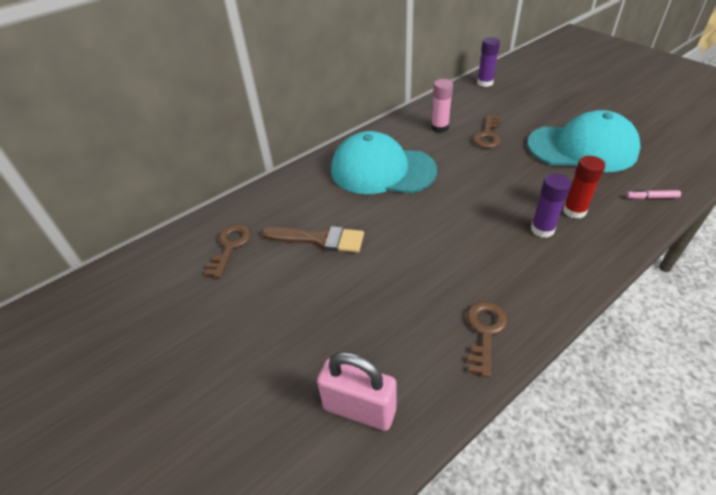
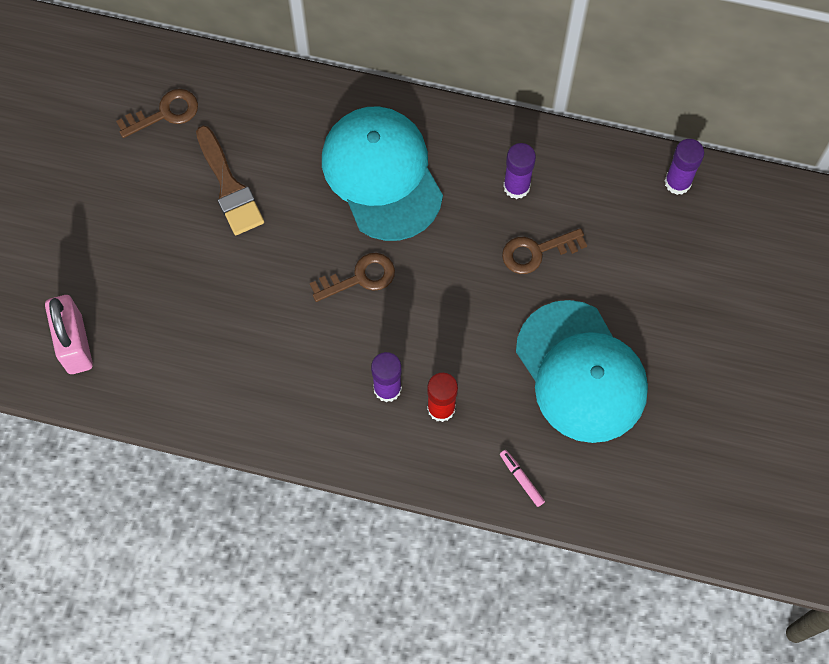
camera: 50 degrees right, 25 degrees up
(439, 127) = (516, 186): pink glue stick -> purple glue stick
(484, 332) = (211, 397): brown key -> brown key (359, 278)

